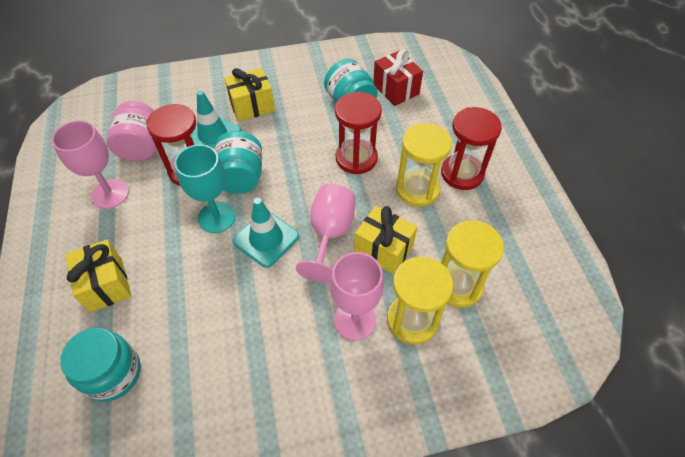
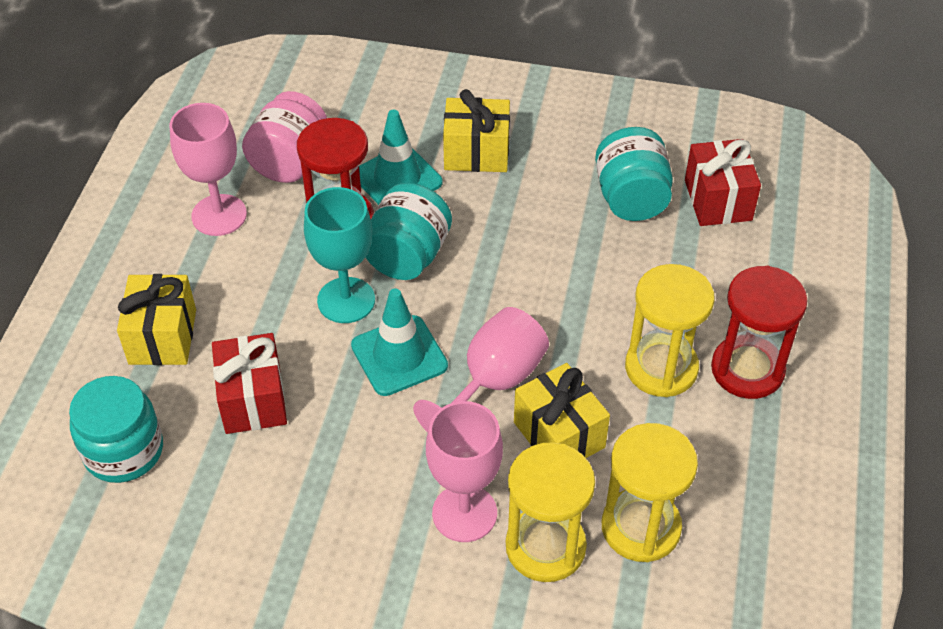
camera: 25 degrees right, 5 degrees down
(187, 302) = (253, 400): none -> red gift
(356, 158) = (593, 287): red hourglass -> none

